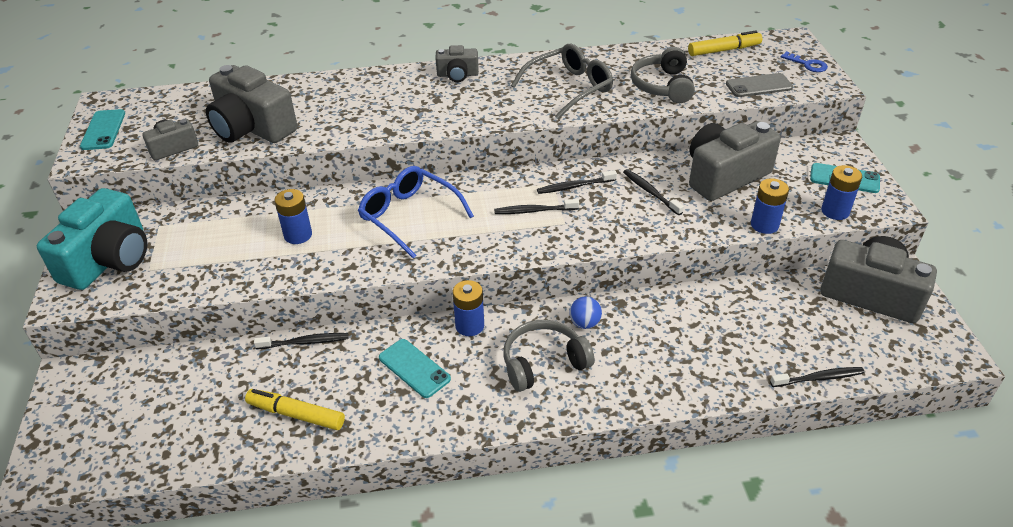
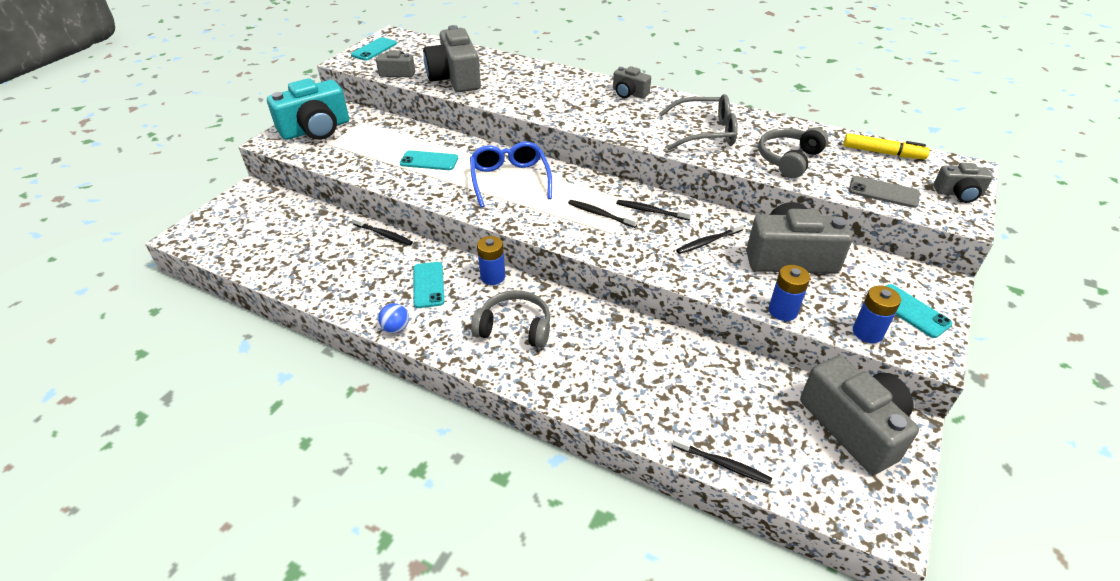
camera: 35 degrees right, 0 degrees up
(296, 414) = (333, 274): yellow marker -> none
(298, 235) = (429, 161): blue battery -> turquoise phone
(584, 323) = (574, 317): blue ball -> blue ball (396, 328)
(650, 192) = (708, 241): black toothbrush -> black toothbrush turned 120 degrees counterclockwise
(807, 64) = (958, 193): blue key -> grey camera

